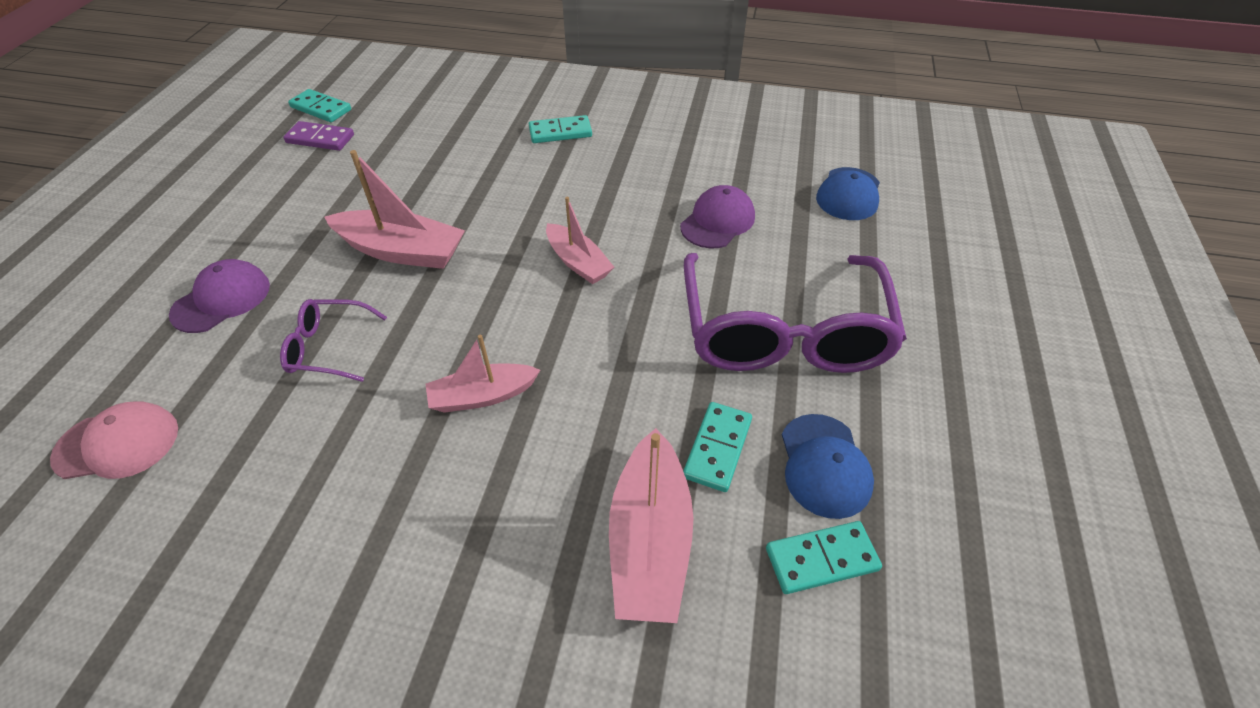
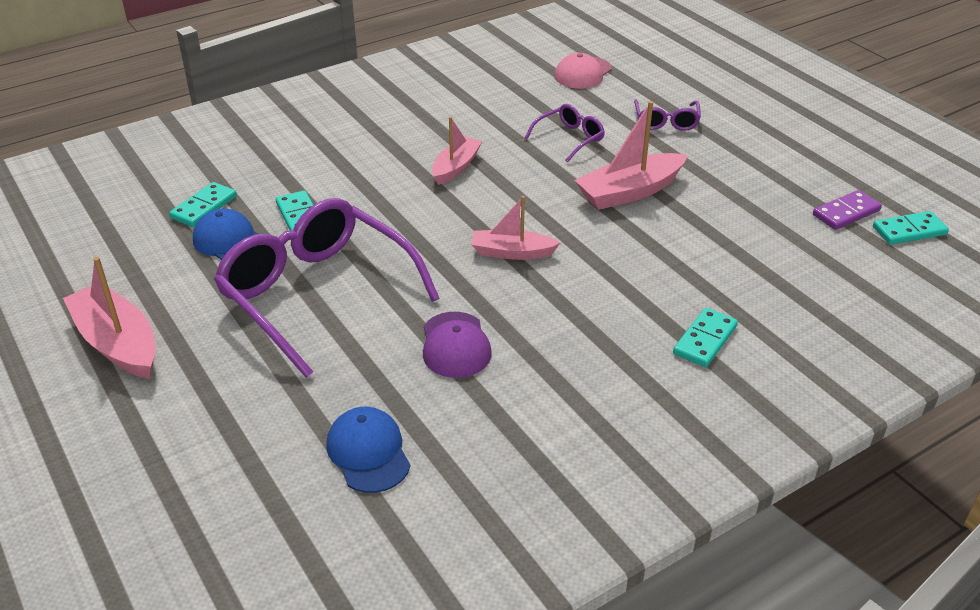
camera: 135 degrees right, 10 degrees down
(222, 299) = (666, 121): purple cap -> purple glasses
(650, 540) = (297, 170): pink boat -> pink boat (117, 343)

